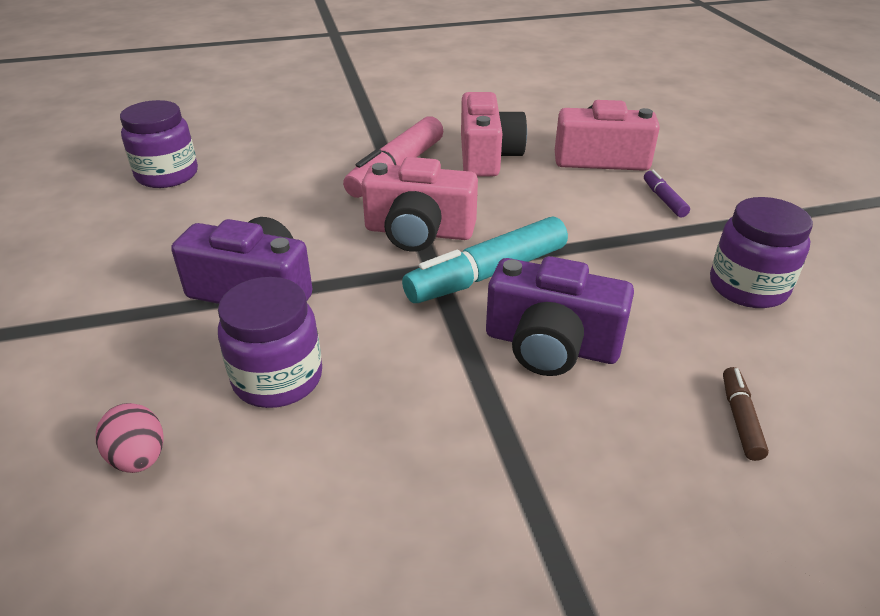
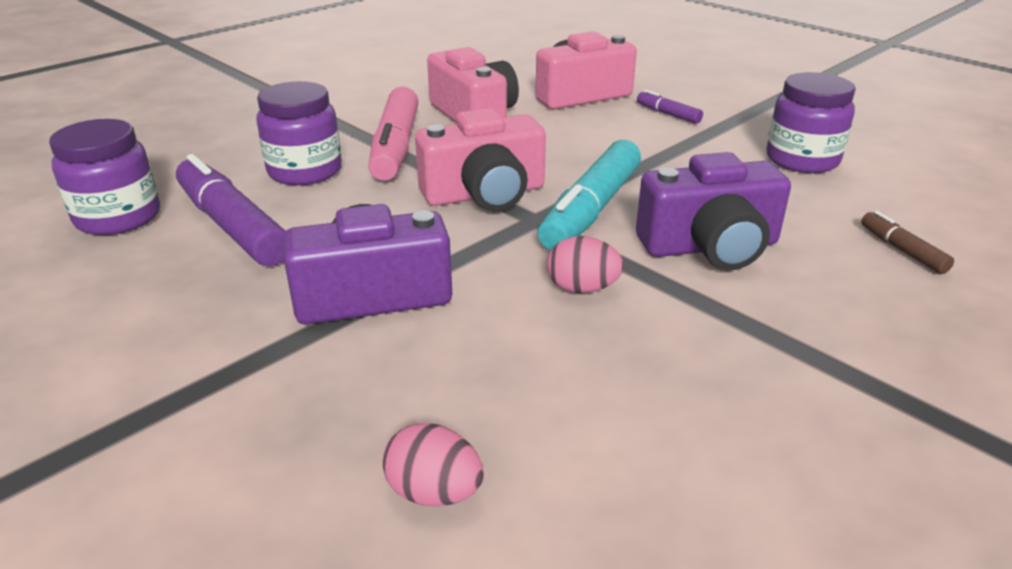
camera: 30 degrees left, 5 degrees down
(224, 204) = (233, 226): none -> purple marker
(278, 378) = (497, 362): purple jar -> purple jar (305, 171)
(402, 343) = (582, 288): none -> pink egg

